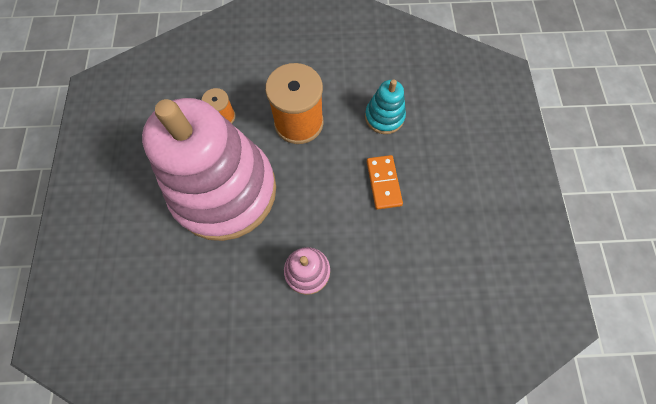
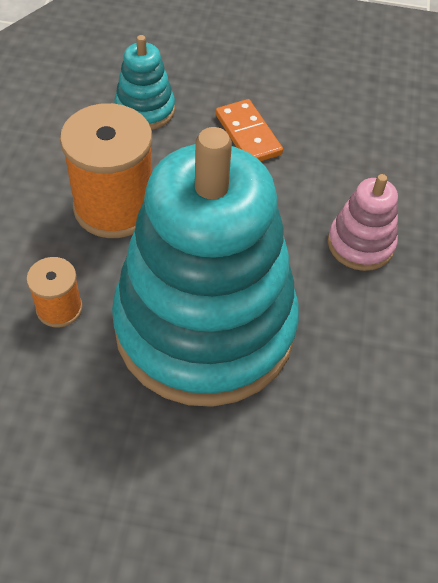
camera: 80 degrees left, 15 degrees down
(225, 191) = (205, 326): pink stacking toy -> turquoise stacking toy
(383, 183) = (248, 134): orange domino -> orange domino turned 60 degrees clockwise

